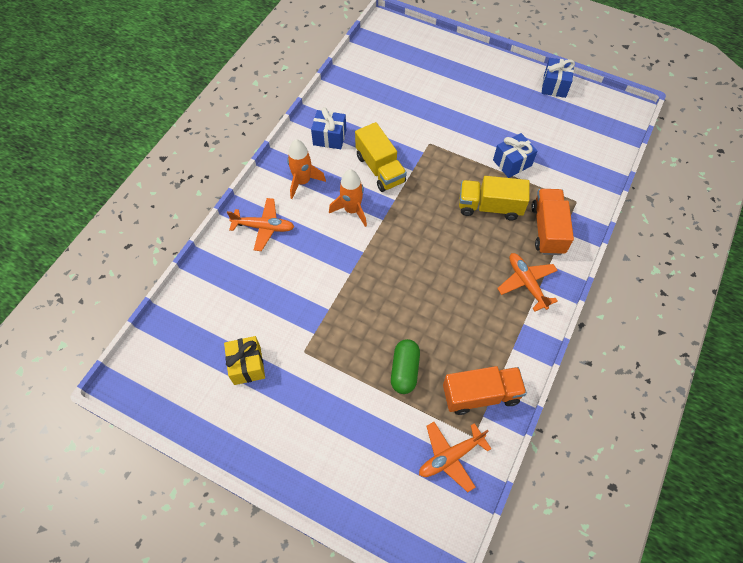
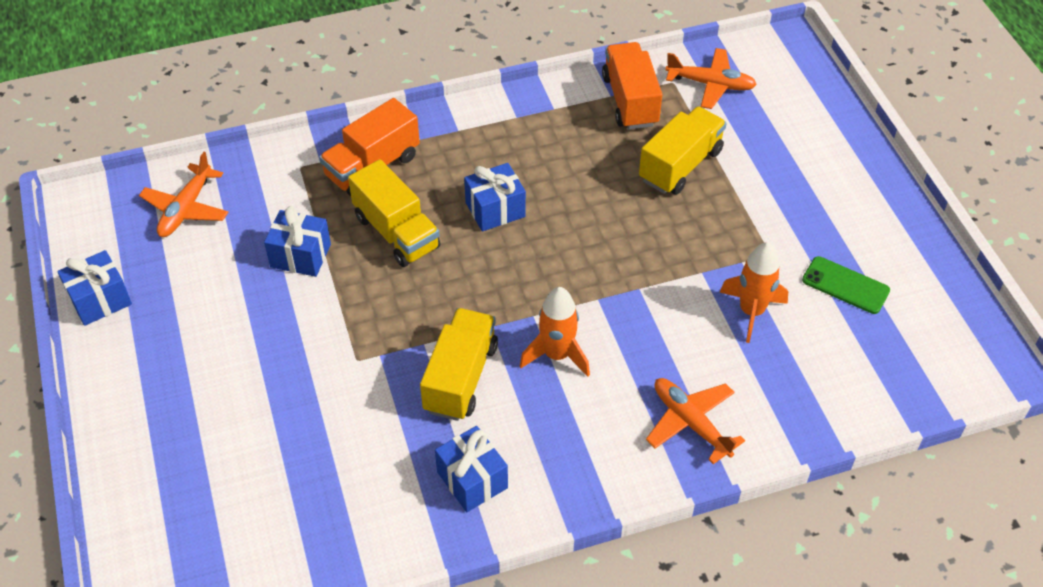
camera: 135 degrees left, 10 degrees down
(247, 365) = (845, 285): yellow gift -> green phone
(303, 182) = (578, 444): orange rocket -> orange rocket (751, 311)
(404, 370) = (680, 165): green capsule -> yellow truck
(463, 257) = (495, 210): none -> blue gift
(480, 395) = (630, 101): orange truck -> orange truck turned 45 degrees clockwise
(526, 283) = (466, 142): orange plane -> orange plane (186, 209)

